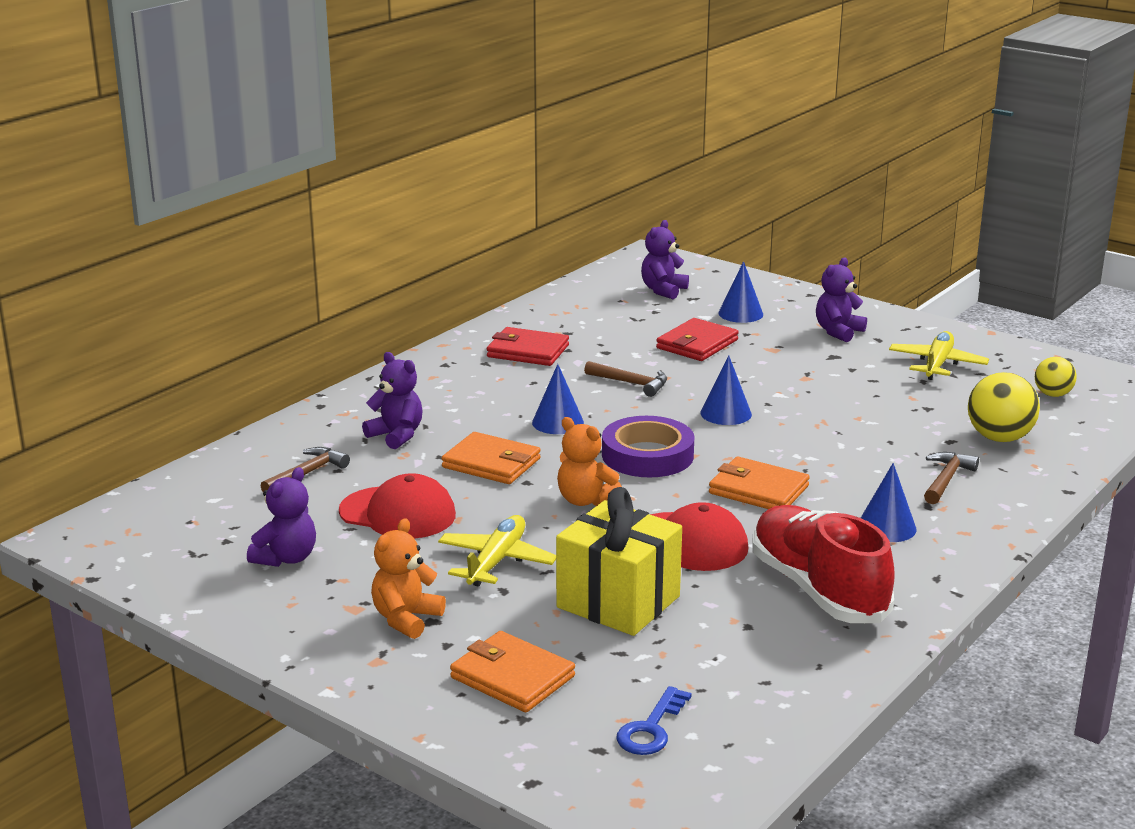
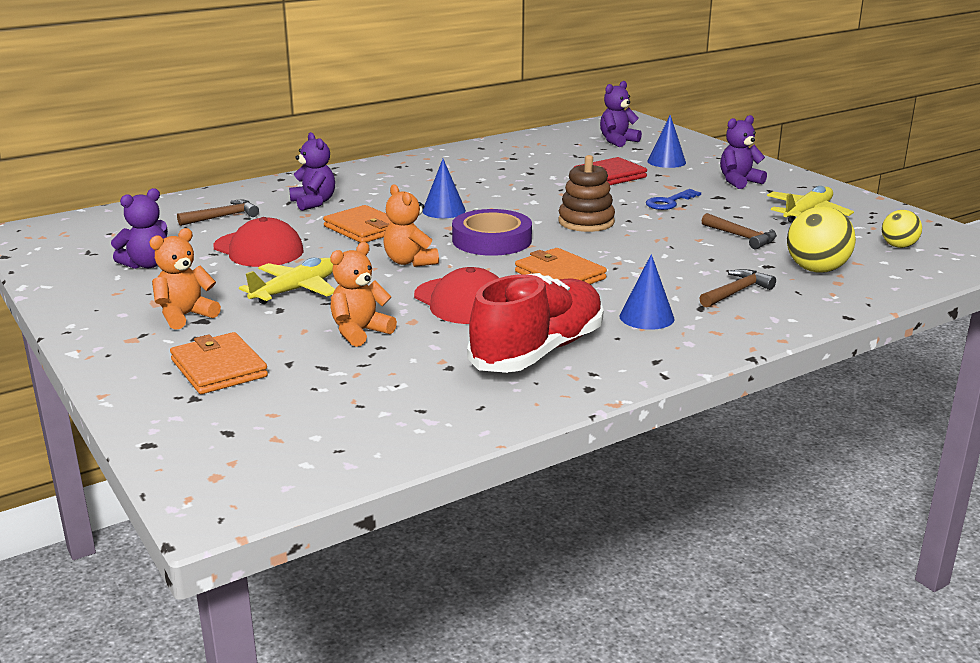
camera: 20 degrees right, 0 degrees up
(528, 351) = (470, 165): red wallet -> none
(618, 602) = (360, 332): yellow gift -> orange teddy bear
(631, 383) = (529, 194): brown hammer -> brown hammer (741, 237)
(651, 728) = (287, 425): blue key -> blue key (669, 202)
(725, 413) = (586, 222): blue cone -> brown stacking toy
(818, 589) = (538, 351): red shoe -> red shoe turned 45 degrees clockwise

